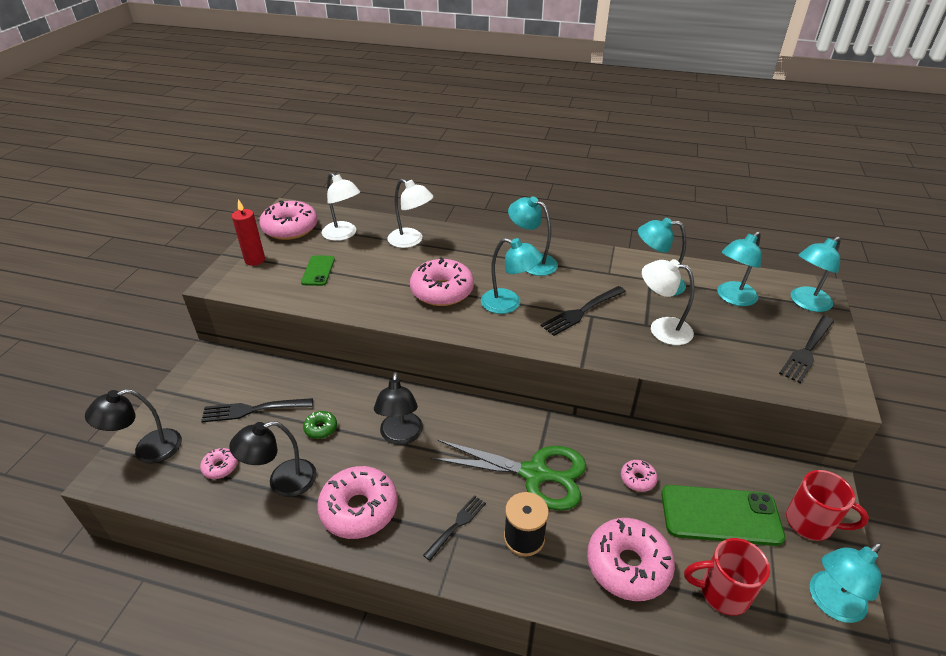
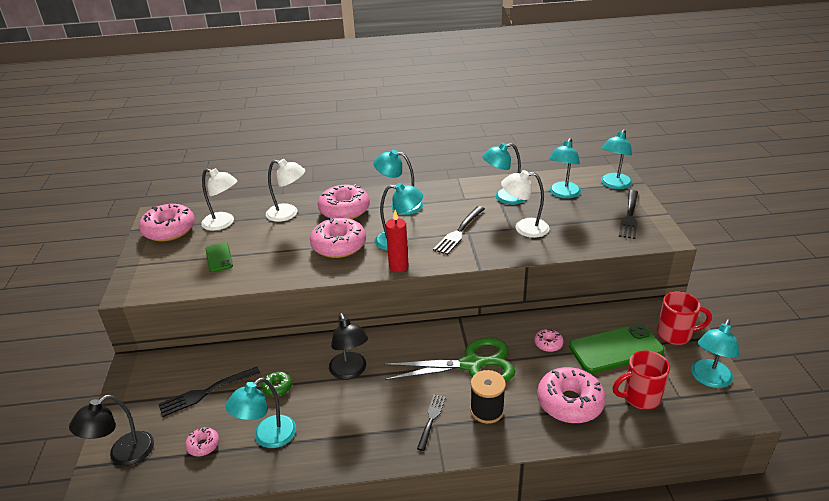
camera: 20 degrees left, 5 degrees down
(255, 260) = (152, 264): red candle -> red candle (398, 266)
(282, 482) = (268, 437): black lamp -> turquoise lamp
(359, 509) = (346, 435): pink donut -> pink donut (344, 210)

